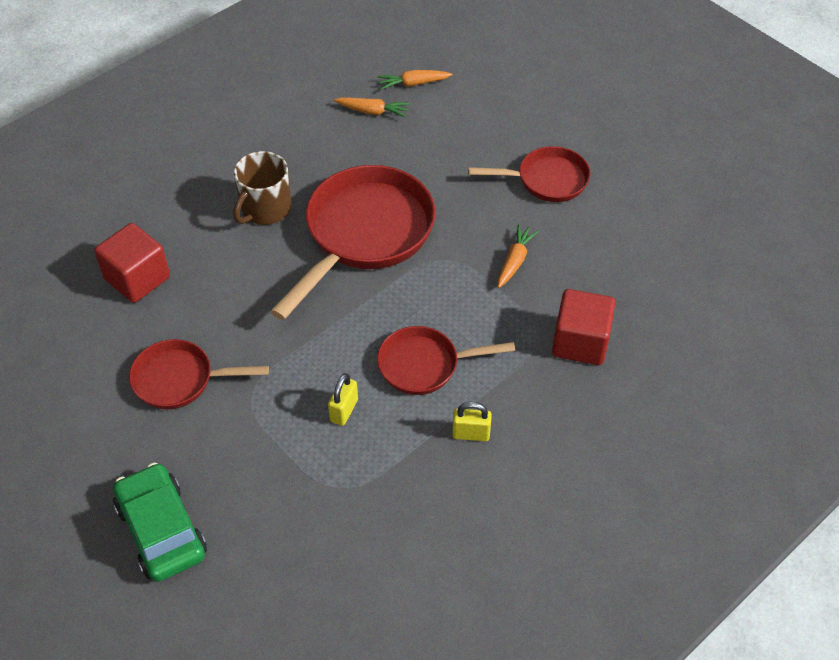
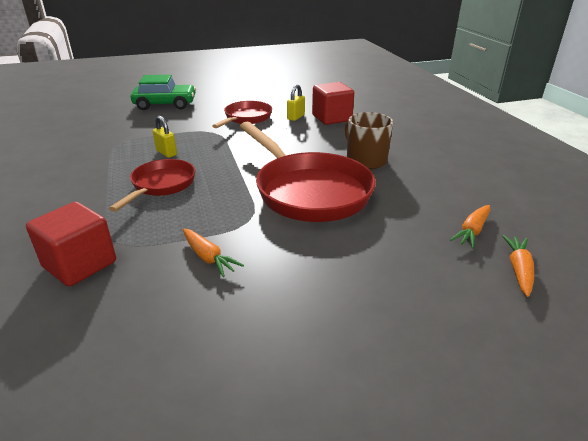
camera: 115 degrees right, 20 degrees down
(471, 434) = (86, 188): yellow padlock -> yellow padlock (296, 117)
(546, 180) = (300, 324): red pan -> none

